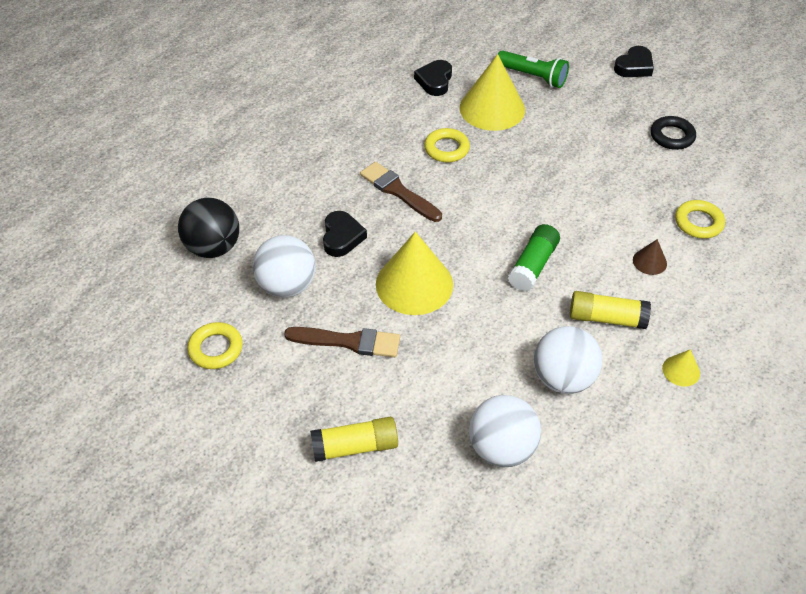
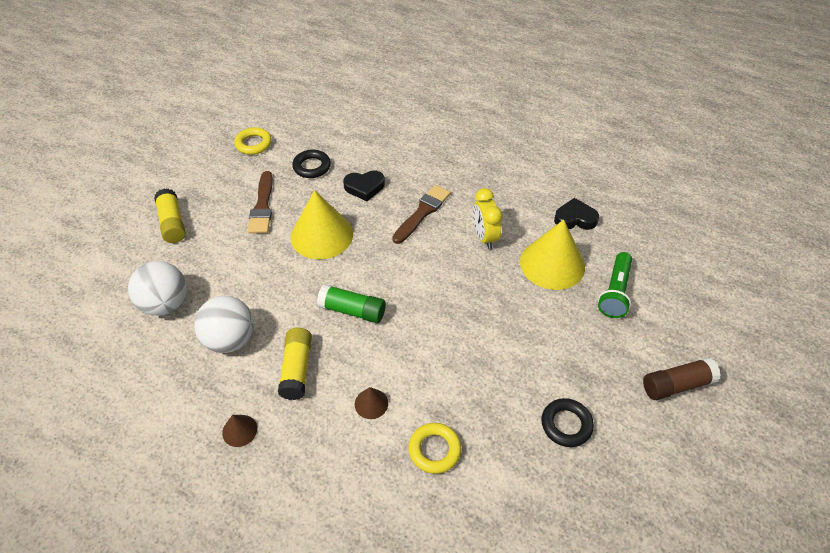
camera: 80 degrees right, 0 degrees up
(213, 247) = (343, 125): black ball -> none
(287, 286) = (312, 167): white ball -> black ring
(446, 149) = (484, 237): yellow ring -> yellow clock
(634, 66) = (677, 385): black heart -> brown glue stick
(681, 370) = (239, 430): yellow cone -> brown cone

